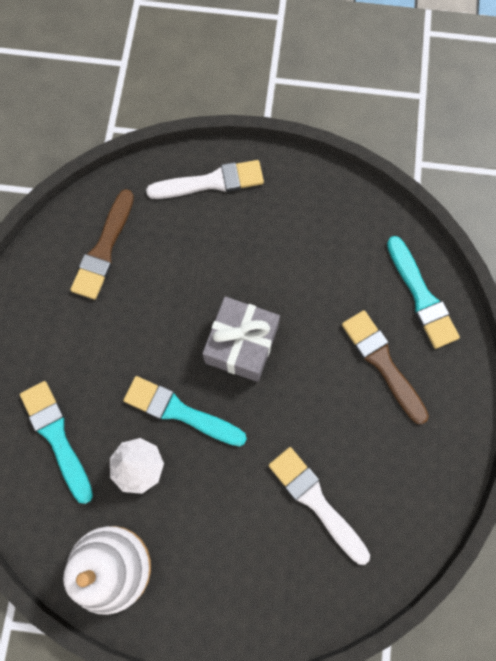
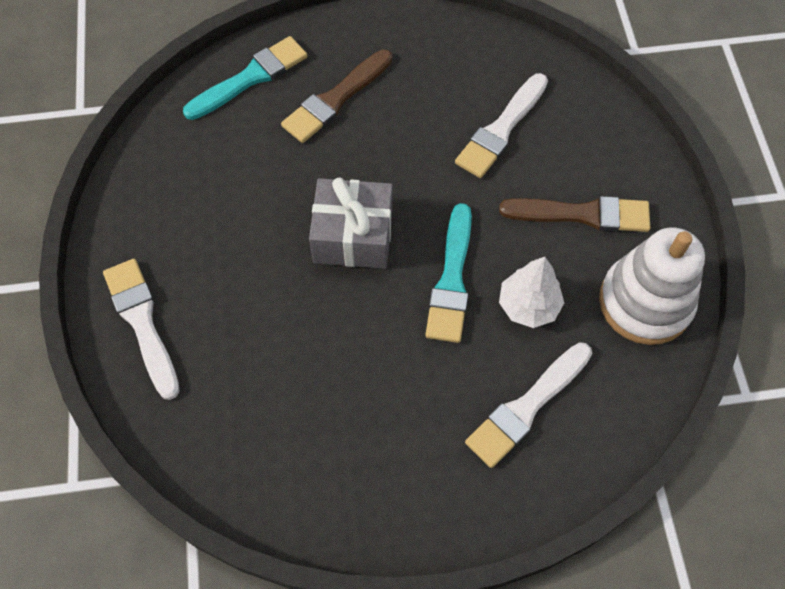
camera: 105 degrees left, 10 degrees down
(57, 436) = (526, 407): turquoise brush -> white brush
(104, 249) = (267, 429): brown brush -> brown brush (582, 214)

